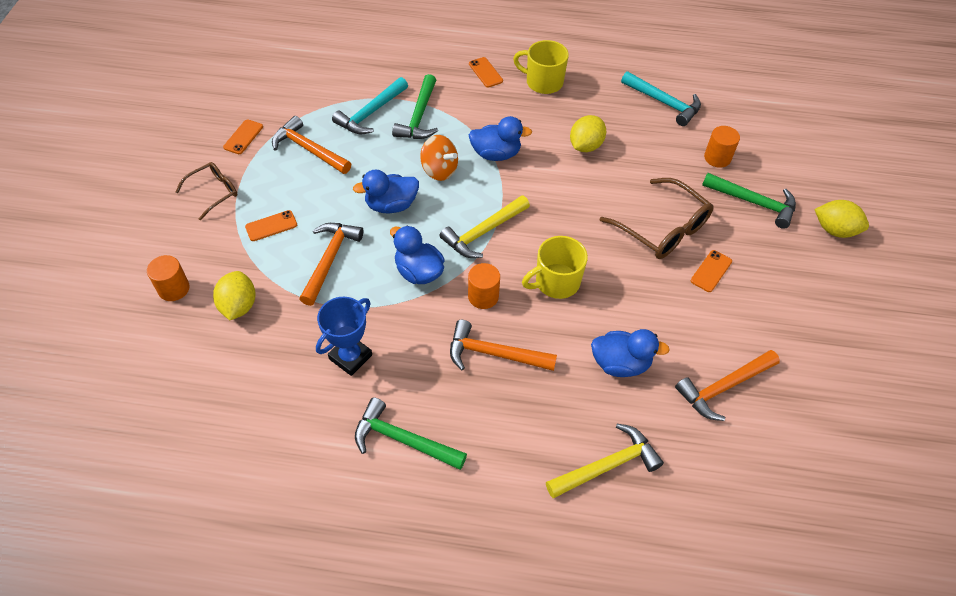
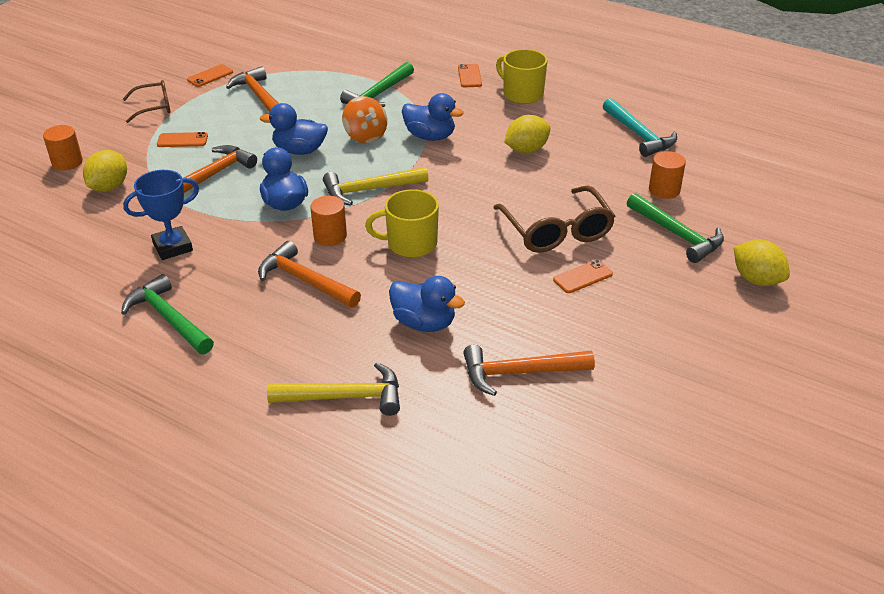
camera: 25 degrees right, 15 degrees down
(370, 113) = (335, 83): turquoise hammer -> none

